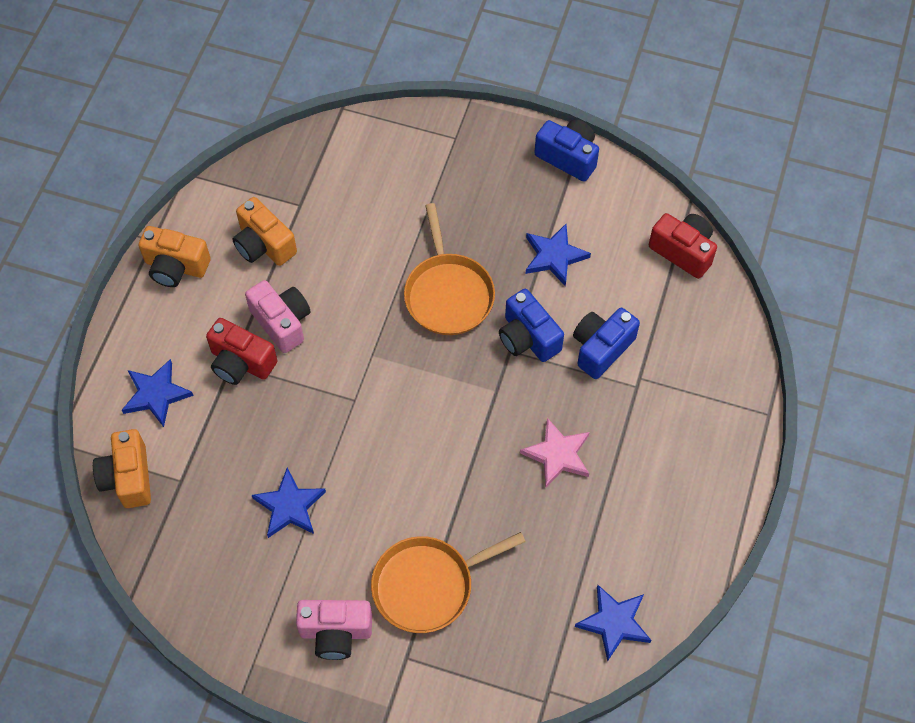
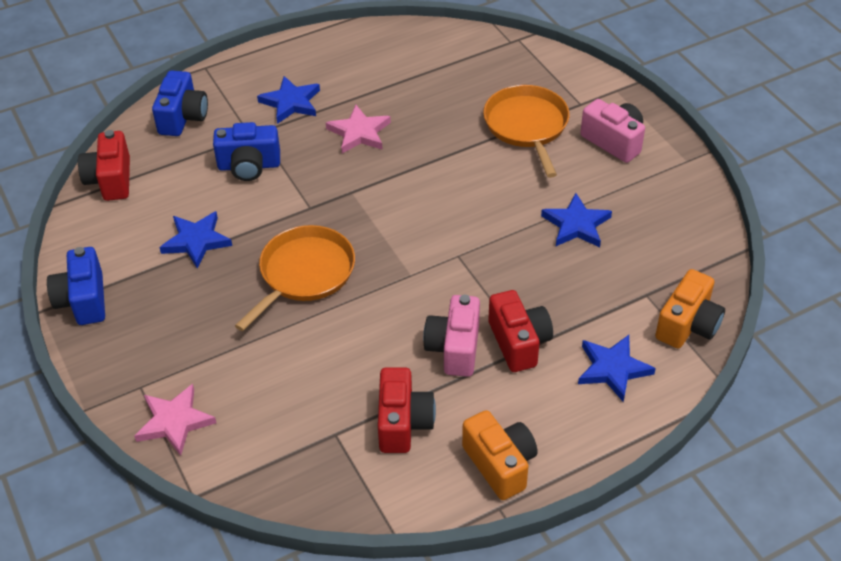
camera: 135 degrees left, 15 degrees down
(264, 245) = (403, 423): orange camera -> red camera
(406, 136) = (174, 421): none -> pink star
(427, 585) = (527, 126): orange pan -> orange pan turned 120 degrees counterclockwise
(528, 337) = (287, 206): blue camera -> blue camera (183, 117)
(614, 623) = (434, 43): blue star -> blue star (291, 102)

